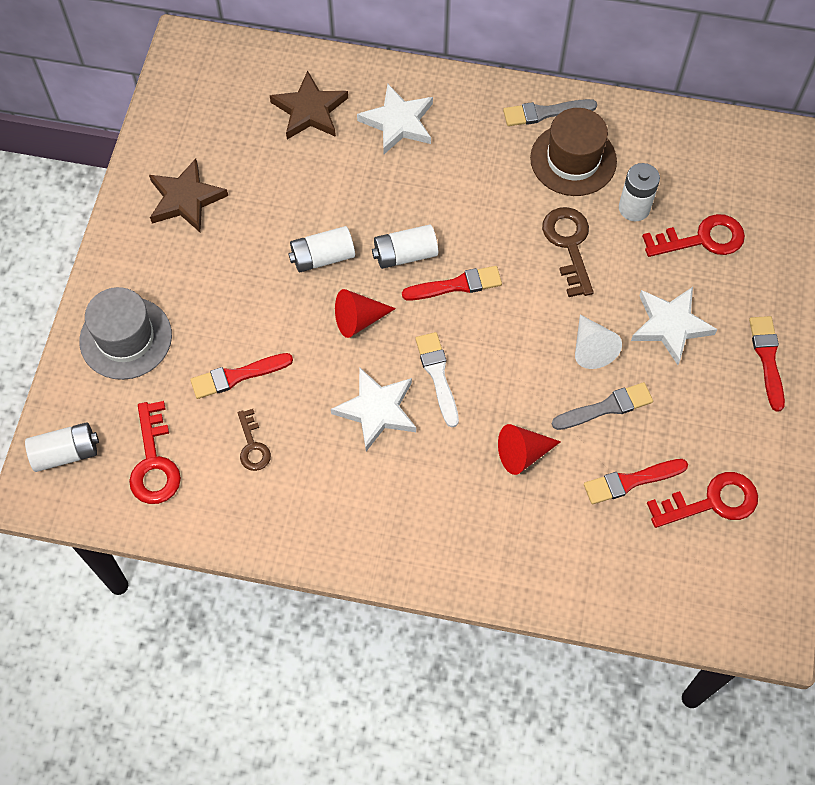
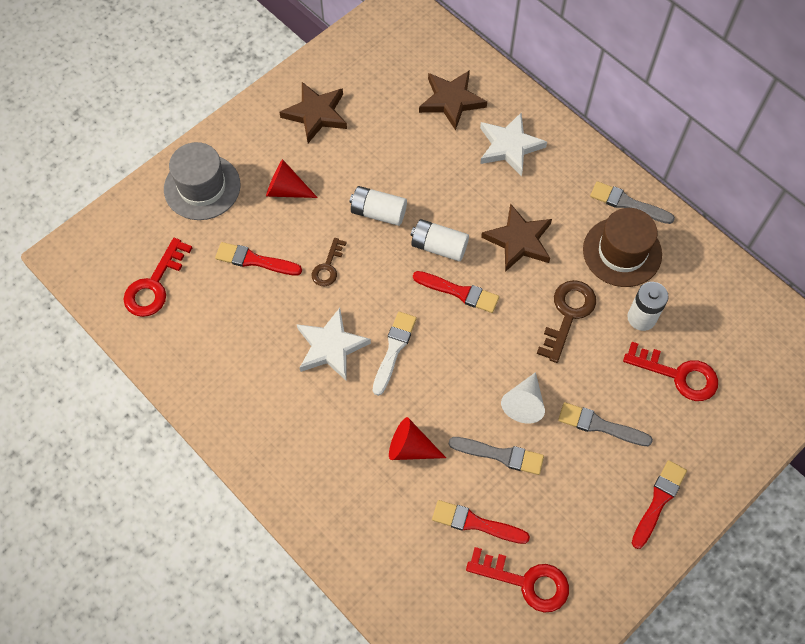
camera: 35 degrees right, 0 degrees up
(66, 453) = (104, 241): white battery -> none
(253, 446) = (227, 316): brown key -> brown key (328, 267)
(359, 320) = (369, 273): red cone -> red cone (286, 190)
(474, 205) = (519, 240): none -> brown star
(670, 325) = (600, 425): white star -> grey brush

